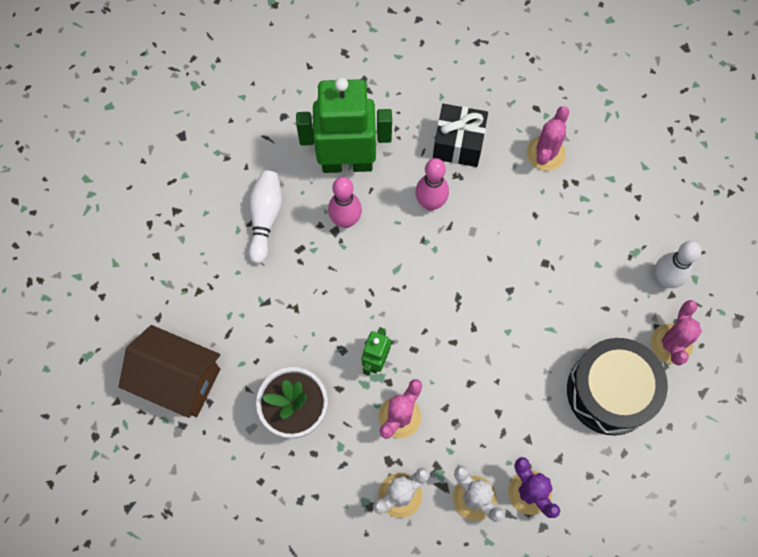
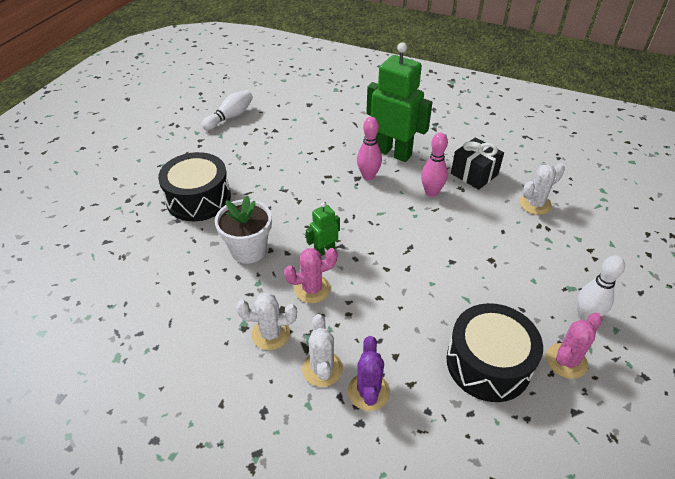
camera: 35 degrees right, 25 degrees down
(178, 380) = (198, 199): brown house -> black drum
(265, 218) = (321, 154): white bowling pin -> white bowling pin (230, 117)
(545, 153) = (535, 204): pink cactus -> white cactus

